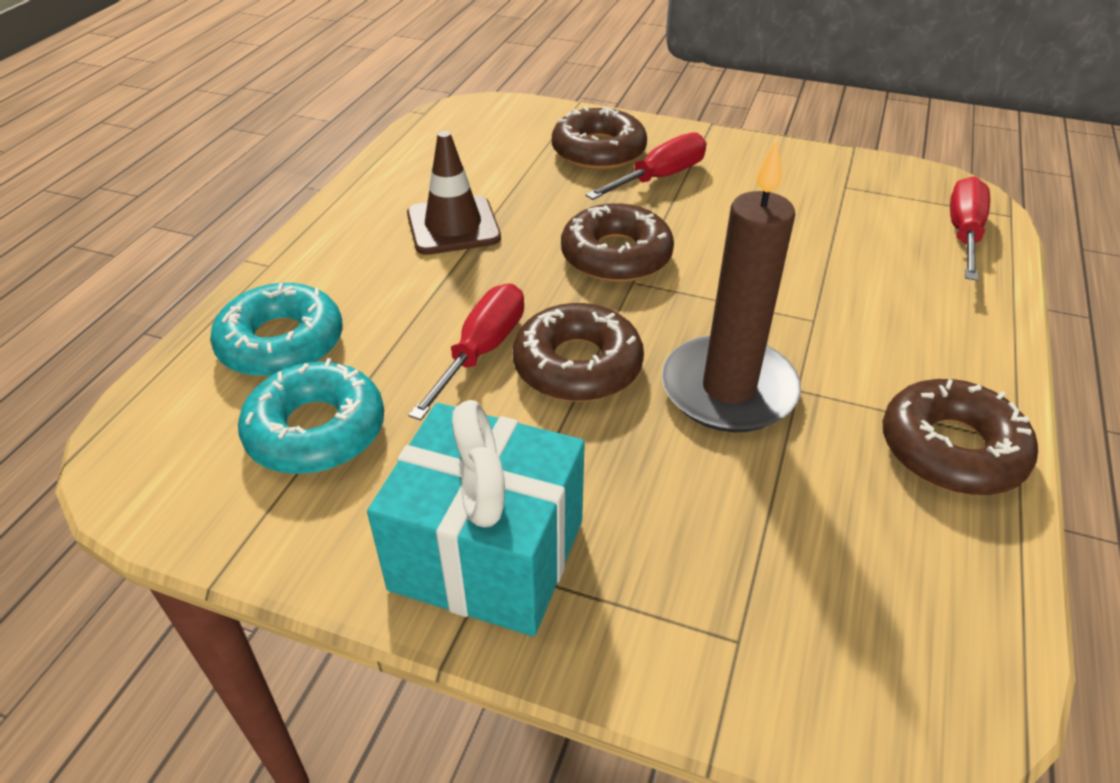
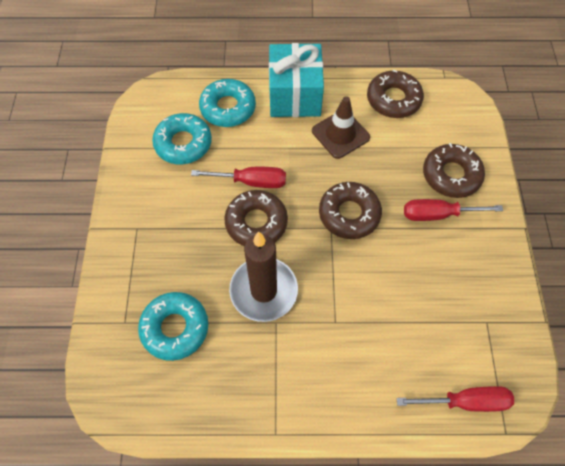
camera: 70 degrees right, 20 degrees up
(487, 555) = (140, 225): turquoise gift -> turquoise gift (294, 95)
(659, 178) = (438, 214): red screwdriver -> red screwdriver turned 150 degrees clockwise
(776, 544) = (175, 328): none -> turquoise donut
(951, 449) = (257, 400): brown donut -> brown donut (393, 99)

